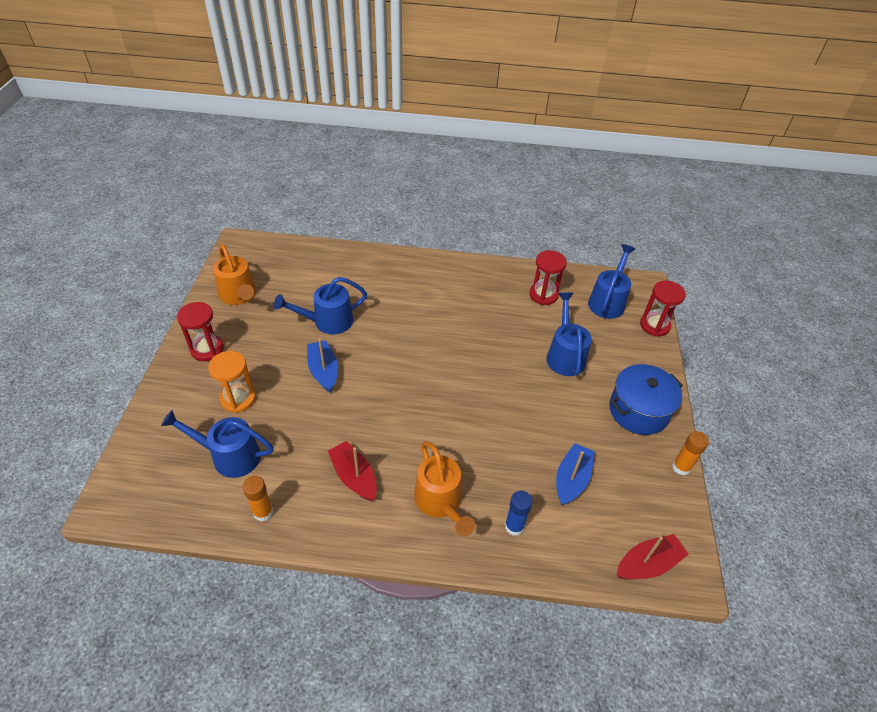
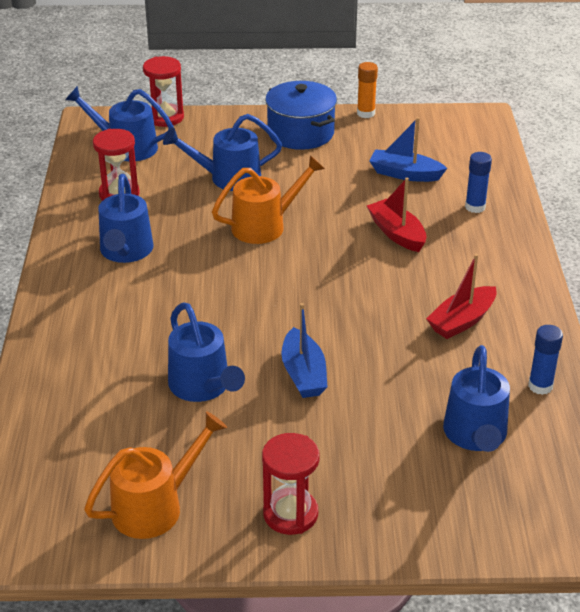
camera: 95 degrees left, 10 degrees down
(238, 399) = (379, 451): orange hourglass -> none
(263, 512) = (540, 386): orange glue stick -> blue glue stick
(323, 371) = (303, 374): blue boat -> blue boat turned 75 degrees counterclockwise
(440, 503) = (468, 255): orange watering can -> orange watering can (266, 225)
(473, 295) = (125, 252): none -> blue watering can
(647, 564) = (479, 135): red boat -> red boat (397, 233)

